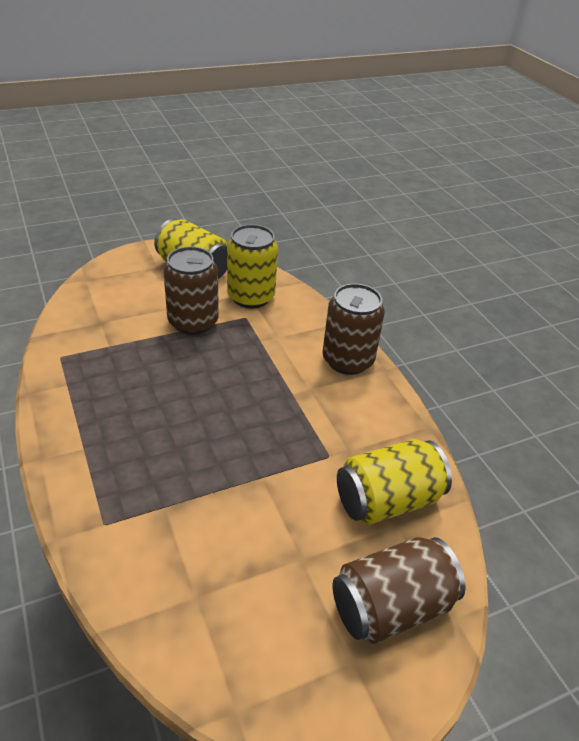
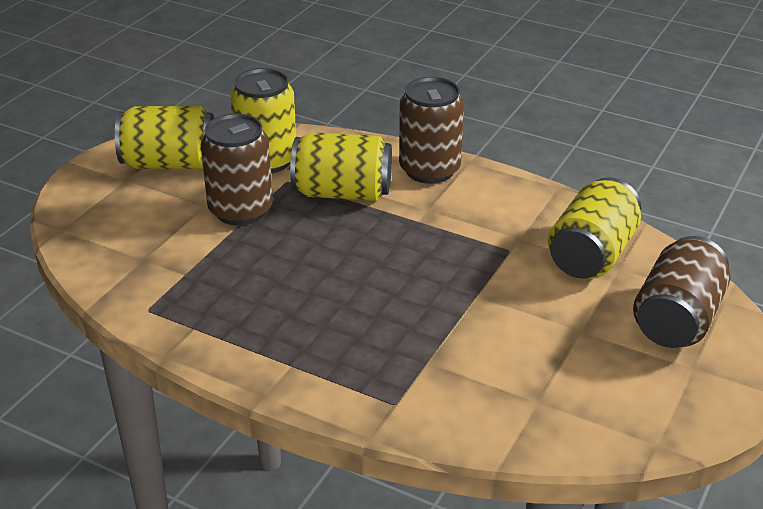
camera: 35 degrees left, 5 degrees down
(269, 345) = (342, 193): none -> yellow can

